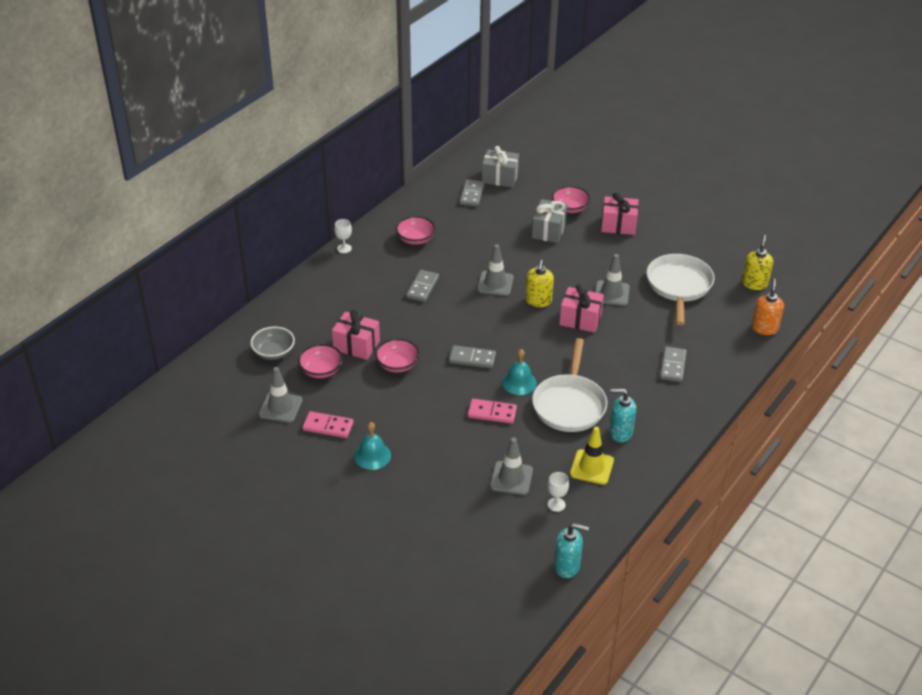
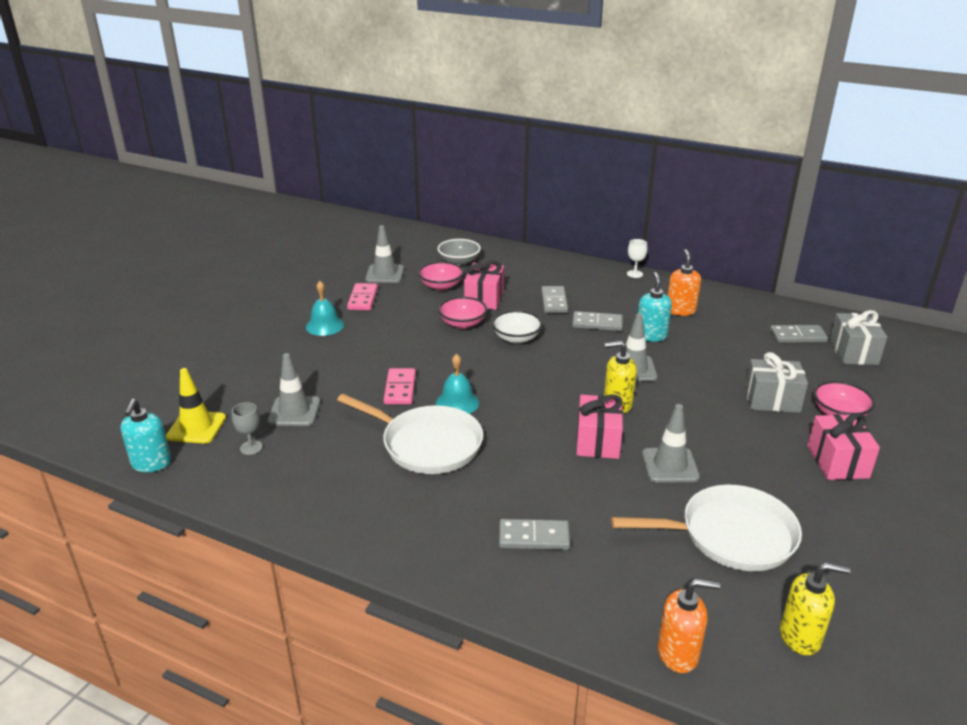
camera: 80 degrees right, 10 degrees down
(415, 239) = (680, 310): pink bowl -> orange soap dispenser
(432, 336) = (516, 338): none -> white bowl
(472, 359) = (488, 367): grey domino -> grey domino (554, 302)
(556, 504) = (251, 447): white goblet -> grey goblet
(569, 404) = (427, 444): white pan -> white pan turned 150 degrees counterclockwise
(591, 467) = (315, 471): yellow traffic cone -> yellow traffic cone (196, 427)
(620, 432) = (381, 492): turquoise soap dispenser -> turquoise soap dispenser (651, 335)

